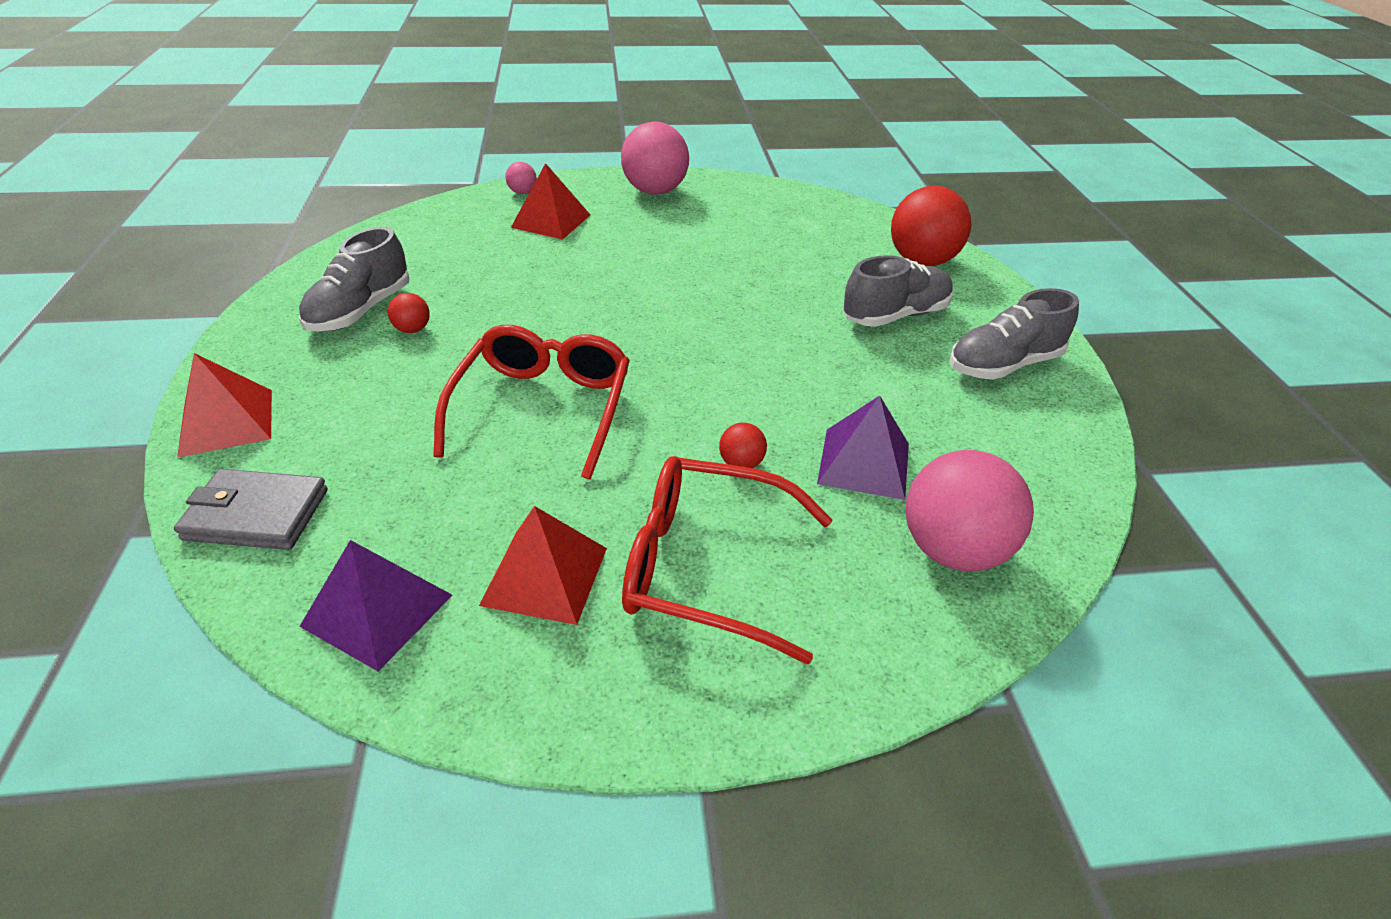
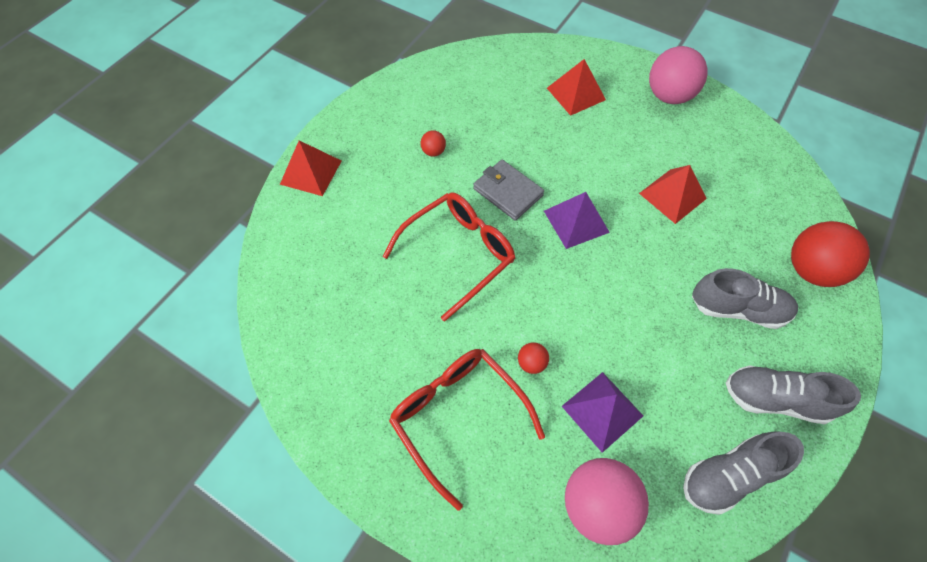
camera: 40 degrees right, 20 degrees up
(257, 514) = (290, 243): grey wallet -> grey wallet (508, 192)
(360, 311) = (417, 121): grey shoe -> grey shoe (728, 475)
(377, 610) = (302, 335): purple pyramid -> purple pyramid (576, 221)
(522, 192) = (578, 56): pink ball -> none
(545, 575) = (382, 367): red pyramid -> red pyramid (672, 196)

